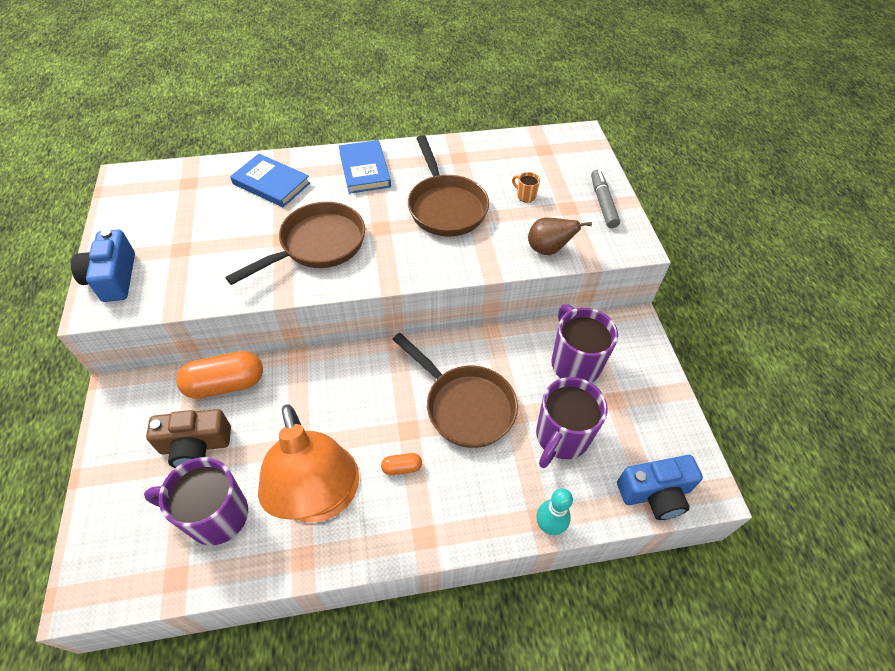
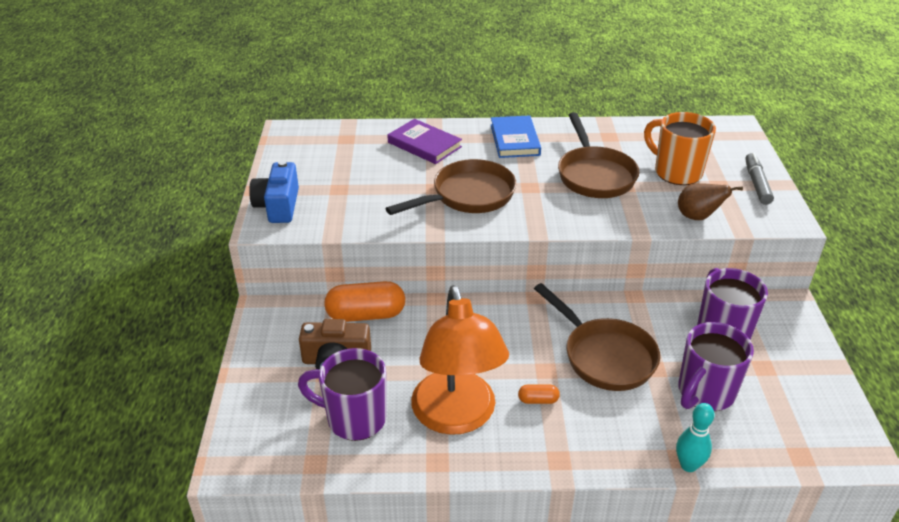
camera: 10 degrees right, 15 degrees down
(271, 183) = (424, 144): blue book -> purple book
(525, 196) = (676, 172): orange mug -> orange mug, size x2.45
(655, 493) = (804, 451): blue camera -> none

